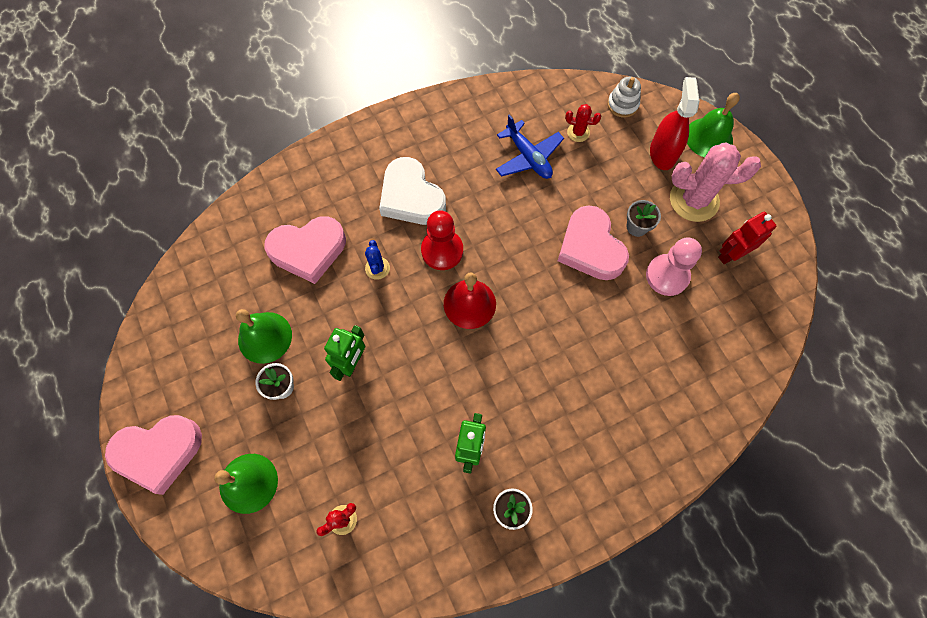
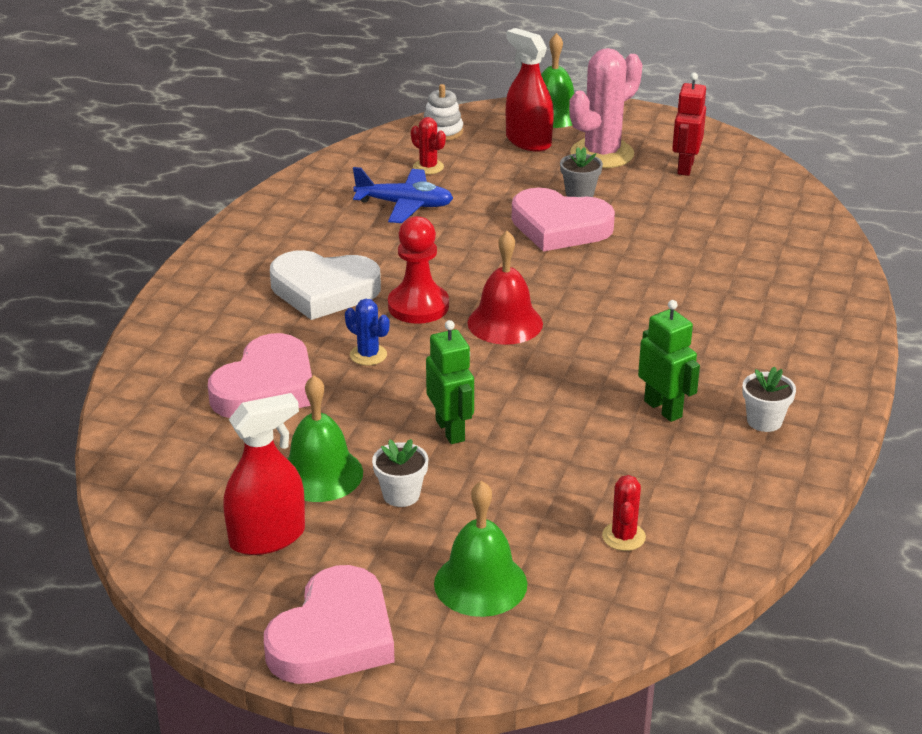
camera: 45 degrees left, 35 degrees down
(200, 359) = (267, 537): none -> red spray bottle
(578, 132) = (428, 167): red cactus -> red cactus turned 75 degrees clockwise
(667, 276) = (654, 207): pink pawn -> none

